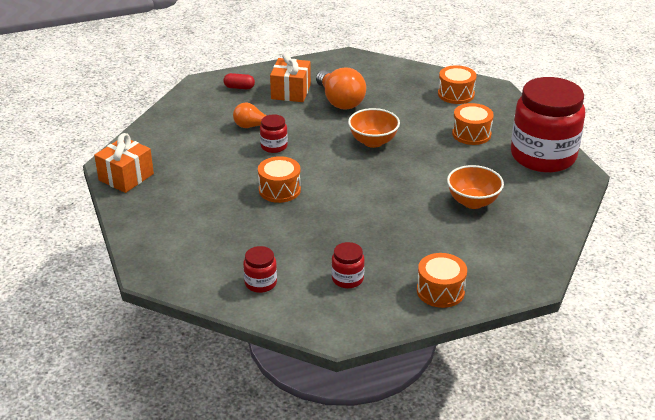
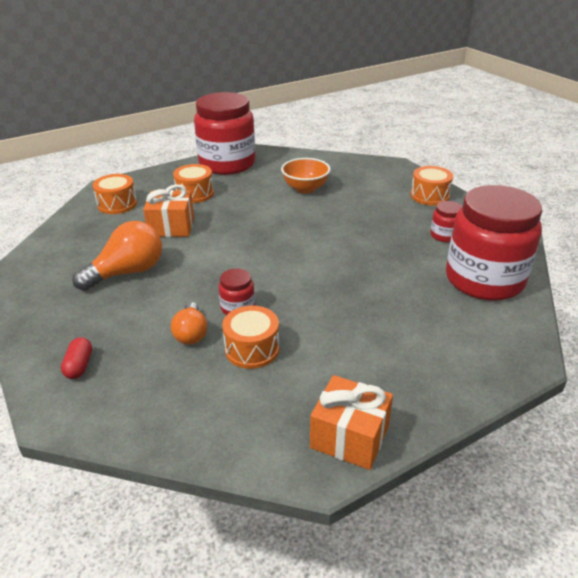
camera: 100 degrees left, 0 degrees up
(260, 283) = (484, 280): red jar -> red jar, size x2.41
(279, 190) = (327, 291): orange drum -> orange drum (252, 349)
(291, 92) = (98, 314): orange gift -> orange gift (171, 227)
(373, 142) = (216, 243): orange bowl -> none

